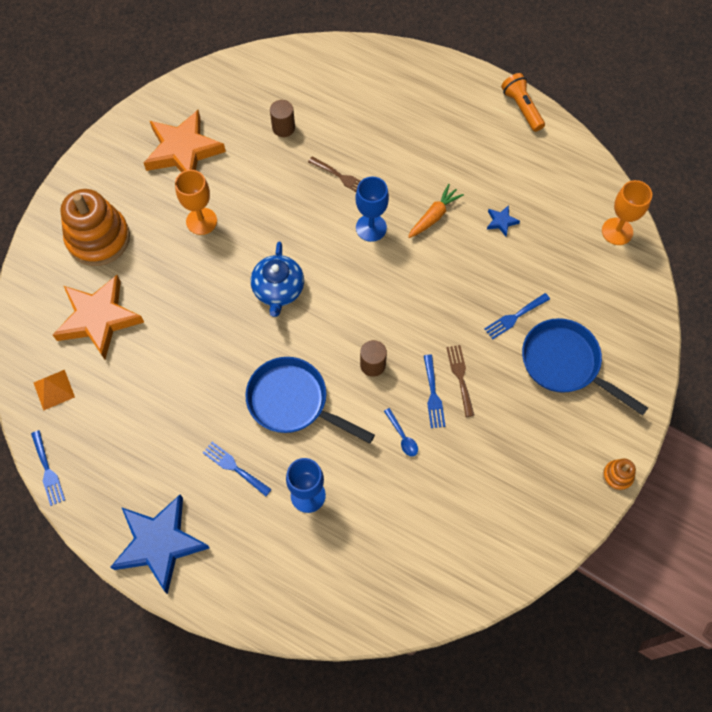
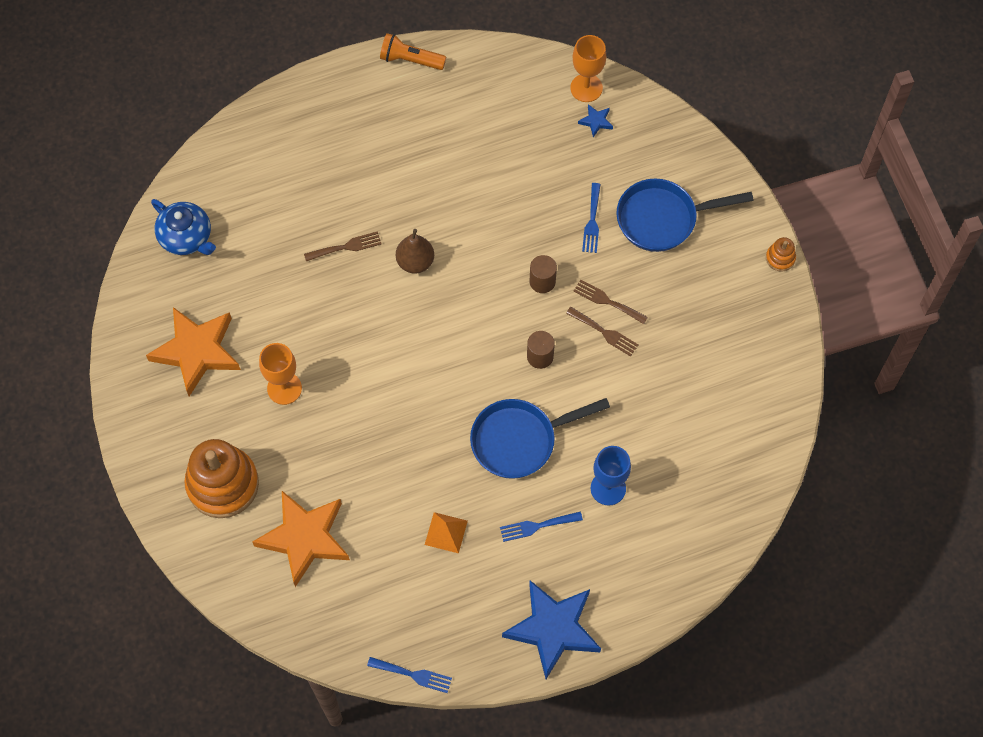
camera: 50 degrees left, 0 degrees up
(54, 389) = (341, 620): orange pyramid -> orange pyramid (446, 532)
(278, 290) = (408, 376): blue teapot -> blue teapot (186, 237)
(283, 128) = (252, 254): brown cylinder -> brown cylinder (542, 281)
(371, 228) = (415, 262): blue goblet -> brown pear
(402, 437) = (620, 382): blue spoon -> none
(433, 395) = (605, 332): blue fork -> brown fork
(434, 216) = (449, 206): orange carrot -> none
(501, 221) = (500, 162): blue star -> blue star (596, 121)

